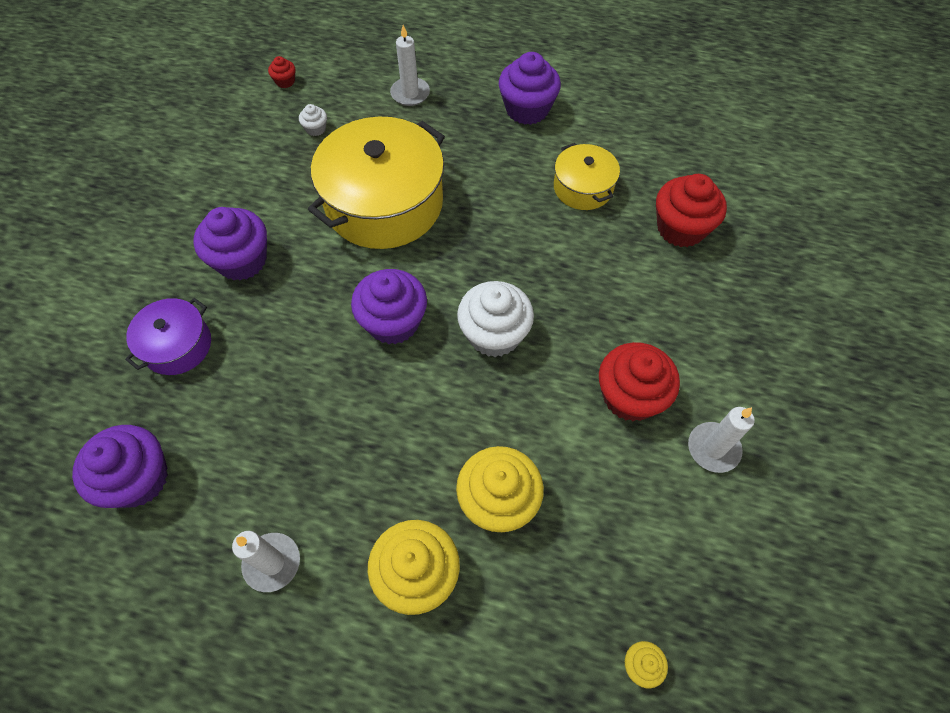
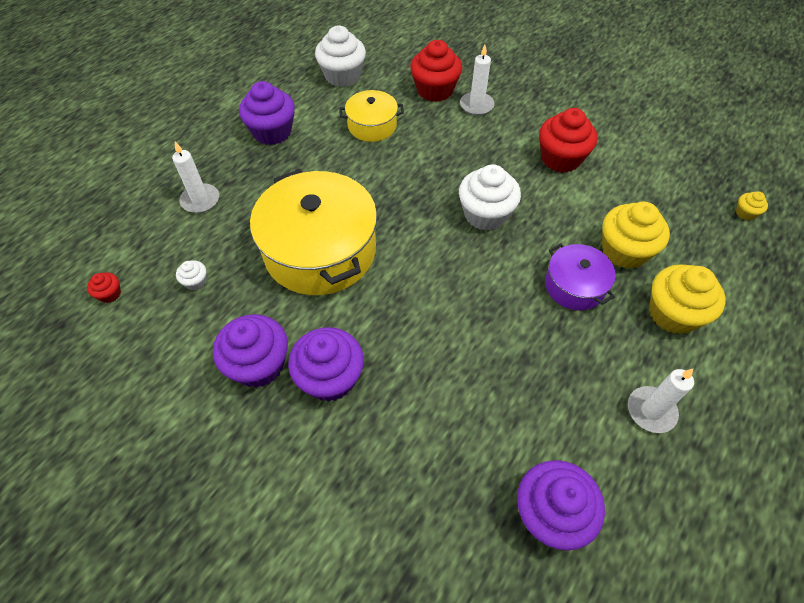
camera: 70 degrees left, 5 degrees down
(177, 345) = (409, 455): purple pot -> purple pot (574, 286)
(393, 322) = (449, 275): purple cupcake -> purple cupcake (258, 364)
(651, 135) = (342, 76): none -> white cupcake
(713, 448) = (609, 133): white candle -> white candle (476, 105)

